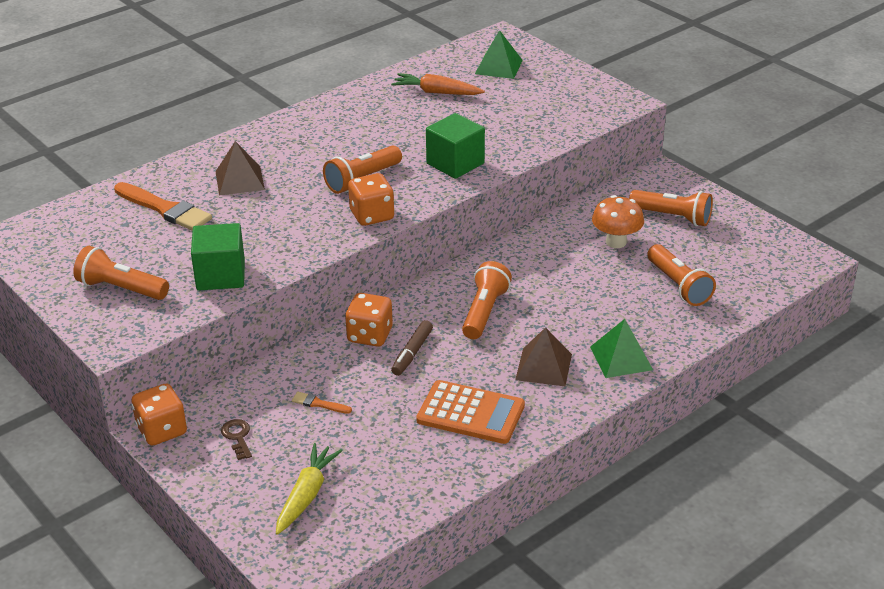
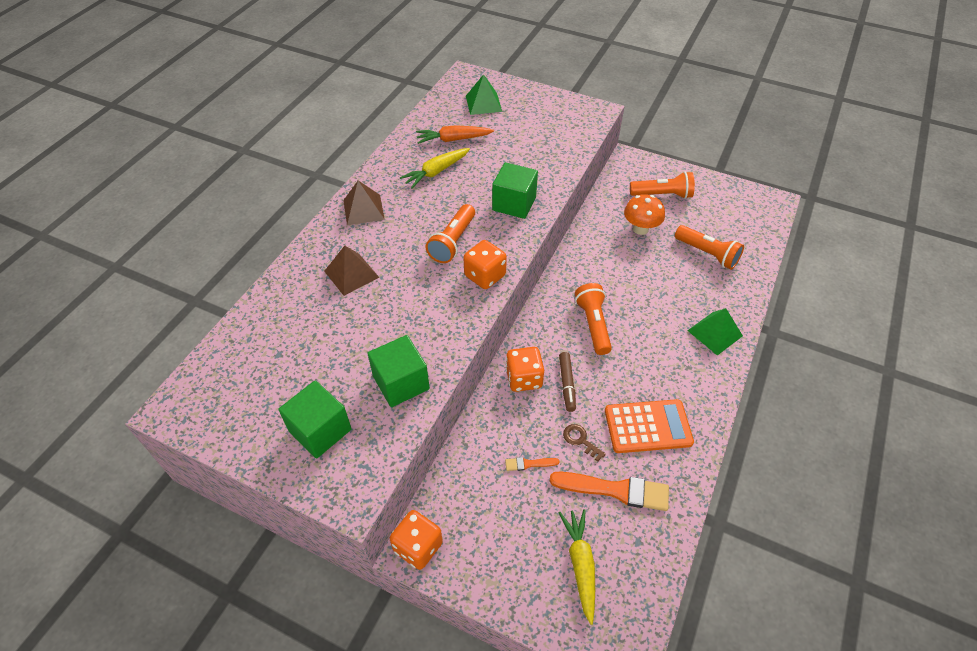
camera: 25 degrees left, 15 degrees up
(121, 288) = (320, 430): orange flashlight -> green cube
(164, 209) = (304, 326): orange brush -> orange brush (615, 490)
(237, 437) = (486, 526): brown key -> brown key (580, 440)
(394, 117) = (436, 172): none -> yellow carrot
(543, 367) = (668, 361): brown pyramid -> brown pyramid (363, 209)

